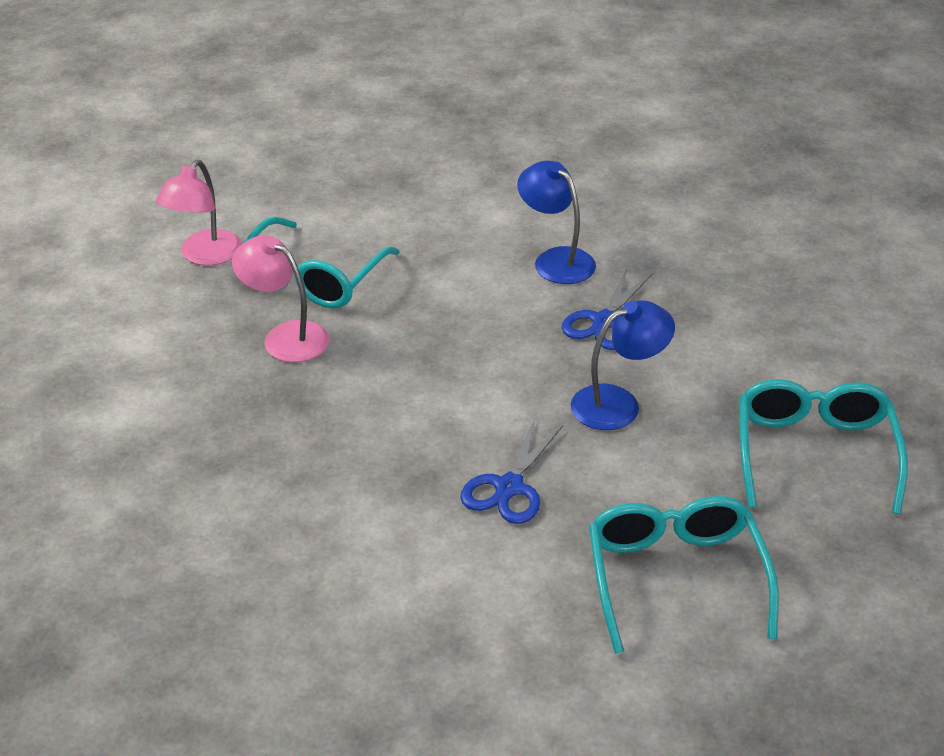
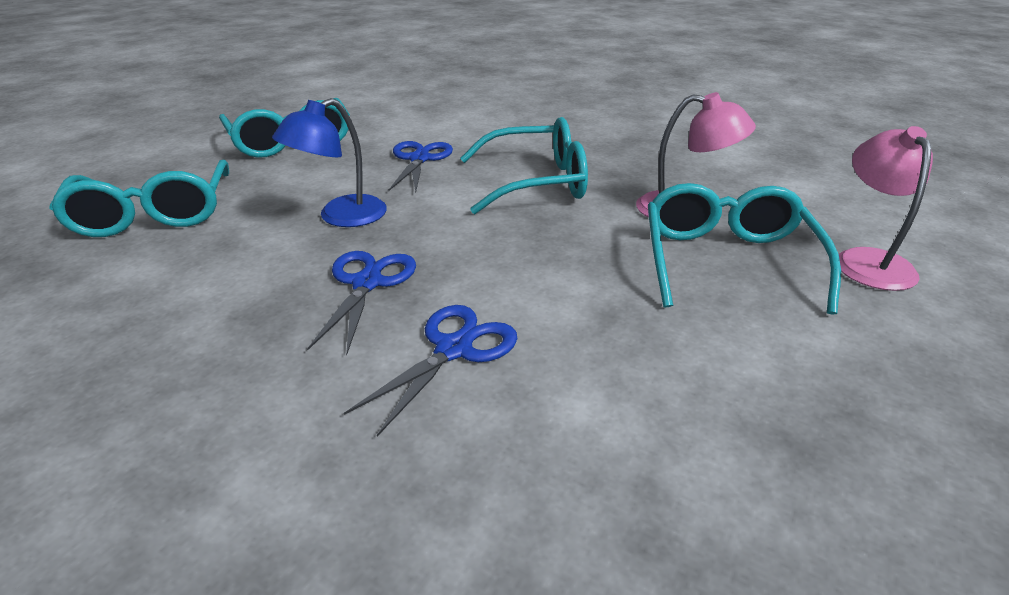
camera: 160 degrees right, 5 degrees down
(396, 409) = (536, 182): none -> turquoise glasses
(556, 260) = (454, 349): blue lamp -> blue scissors

